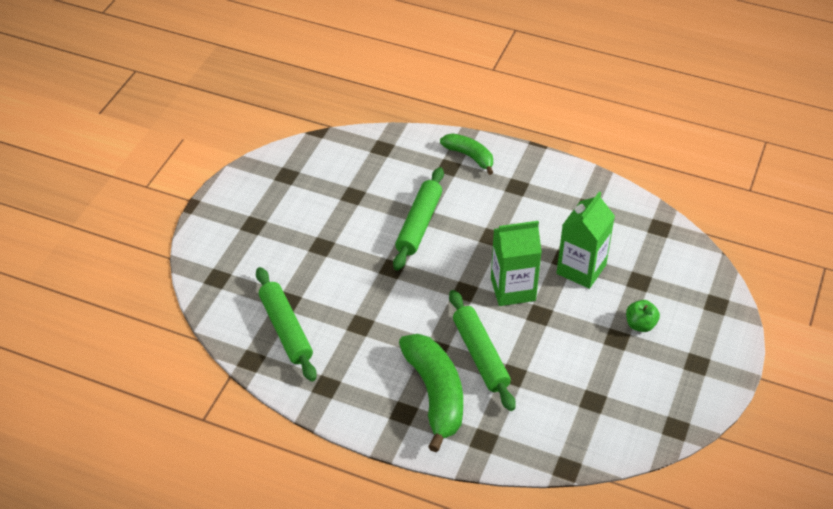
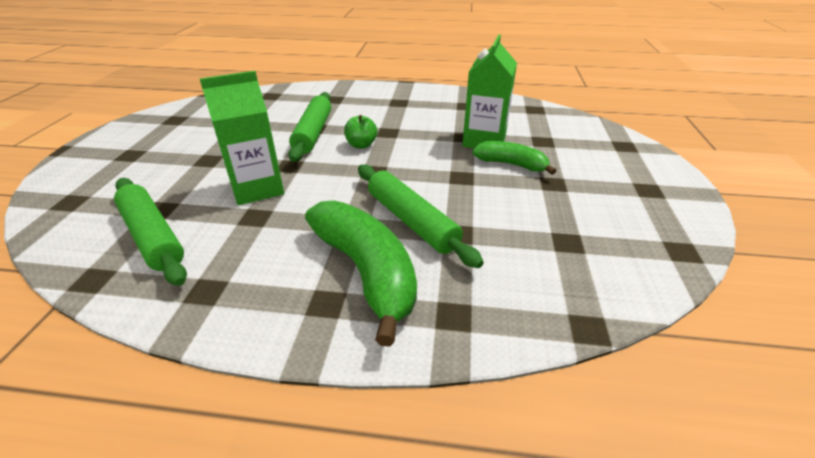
camera: 15 degrees left, 10 degrees down
(469, 156) = (351, 92): green banana -> green banana (511, 164)
(513, 289) = (424, 163): green carton -> green carton (257, 188)
(640, 325) = (568, 169): green apple -> green apple (361, 145)

